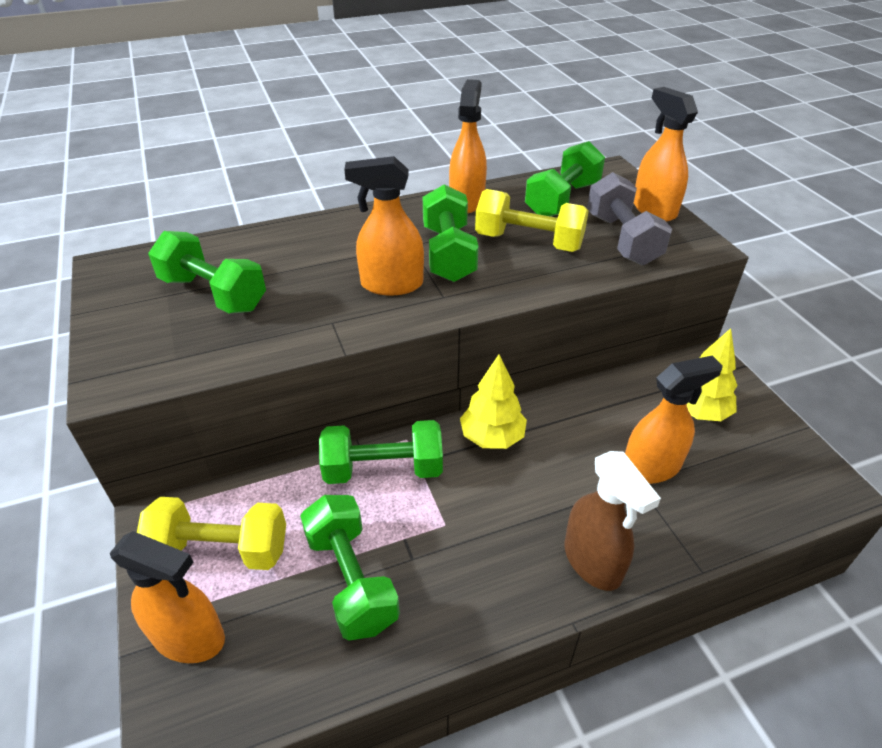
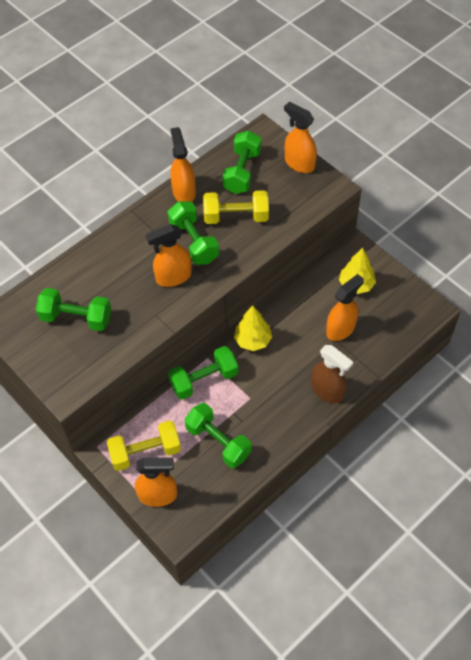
camera: 20 degrees left, 15 degrees up
(622, 239) = (288, 197): grey dumbbell -> none

